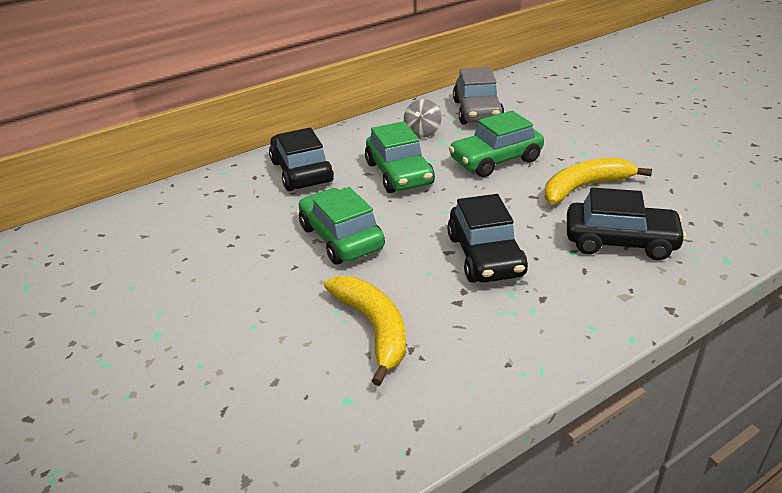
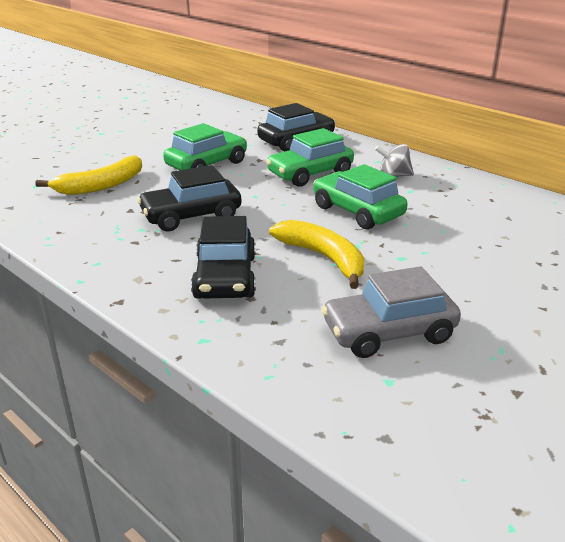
camera: 75 degrees right, 5 degrees down
(477, 111) = (460, 197): grey car -> grey car (388, 332)

